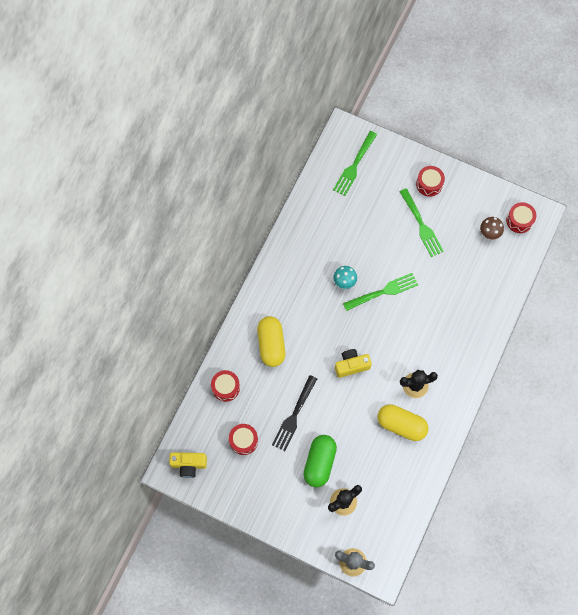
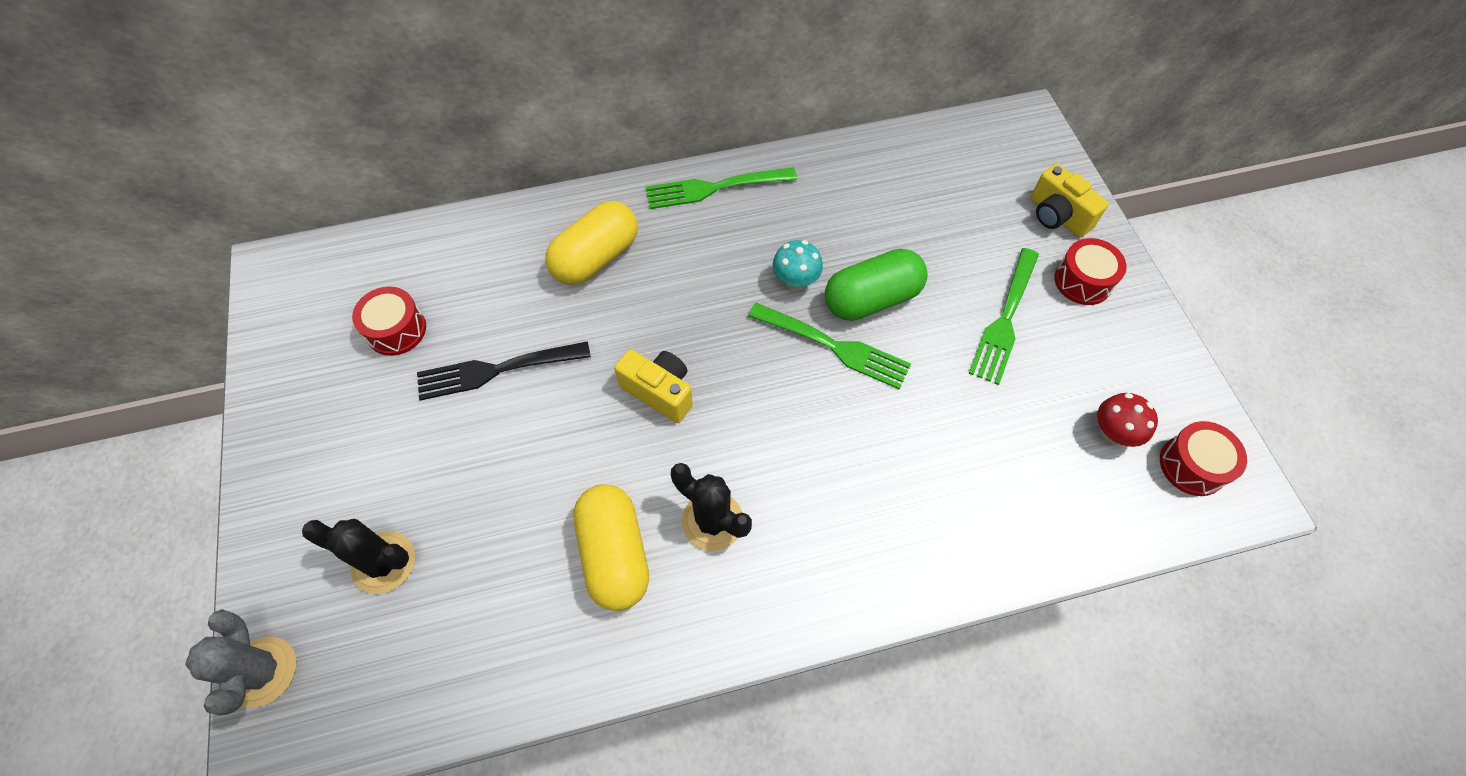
camera: 50 degrees right, 10 degrees down
(189, 465) = (300, 286): yellow camera -> yellow camera (1057, 216)
(226, 387) = (472, 248): red drum -> none
(319, 463) = (436, 468): green capsule -> green capsule (872, 299)
(354, 165) = (991, 167): green fork -> green fork (714, 188)
(489, 233) = (1113, 433): brown mushroom -> red mushroom

